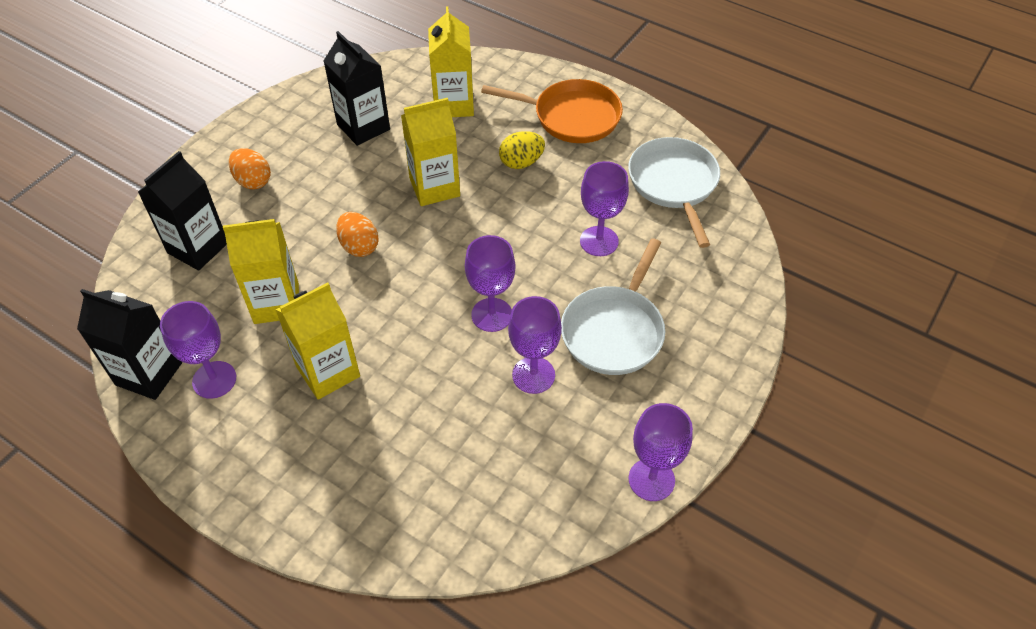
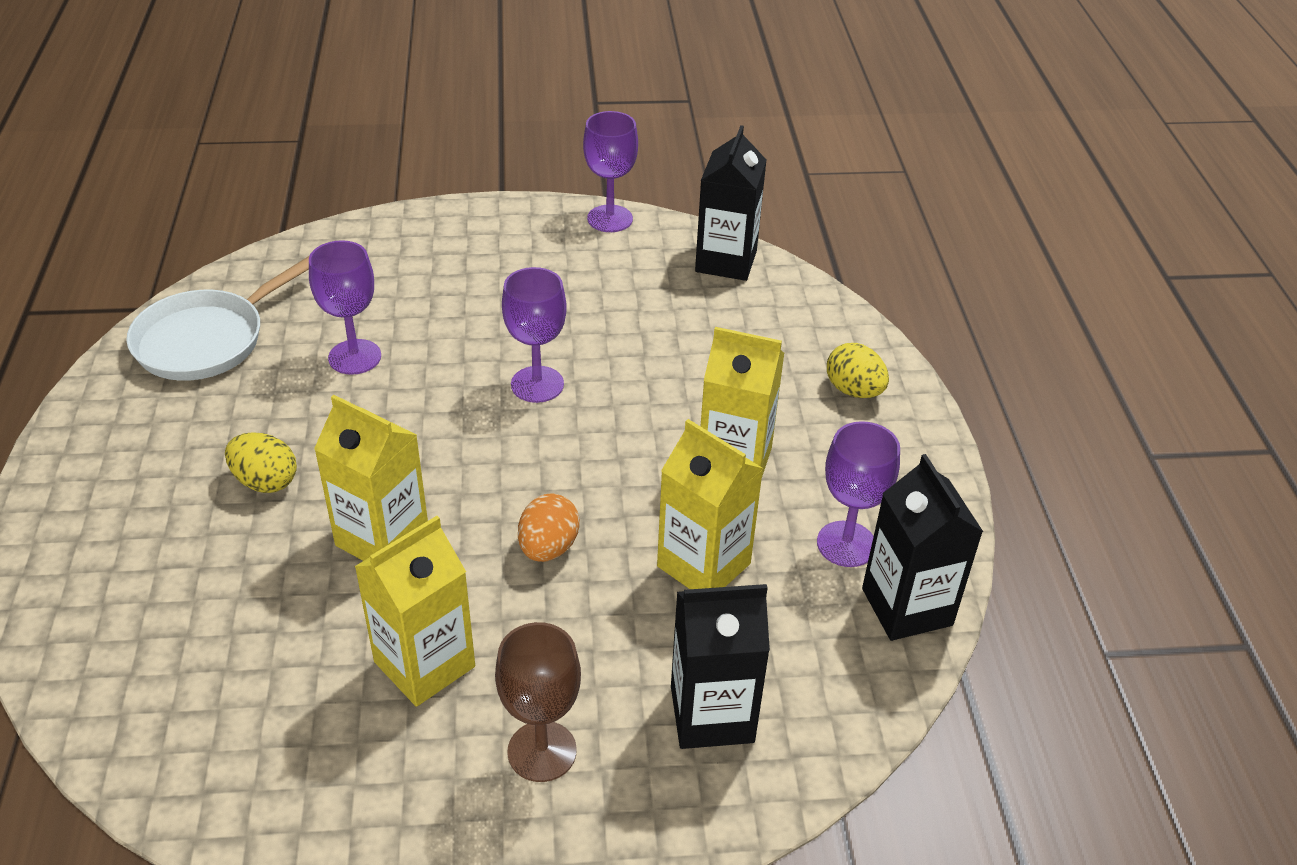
camera: 130 degrees left, 10 degrees down
(253, 181) = (542, 751): orange egg -> brown goblet
(314, 493) = (854, 390): none -> yellow egg
(363, 127) = (317, 697): black carton -> black carton (726, 261)
(453, 104) = (183, 620): yellow carton -> yellow carton (424, 664)
(533, 375) = (580, 323): purple goblet -> none
(571, 117) = (128, 479): orange pan -> none
(614, 330) = (472, 297): white pan -> none

